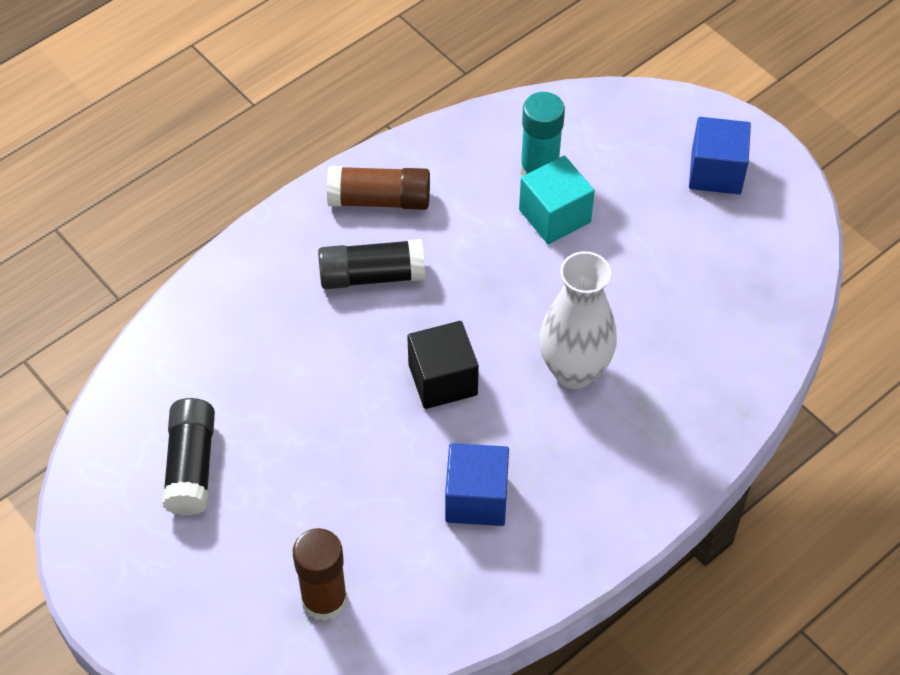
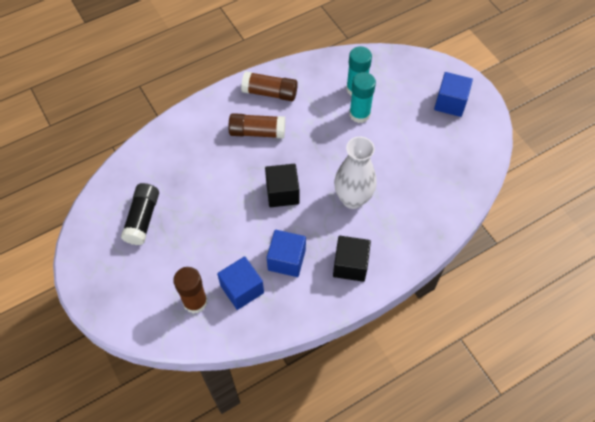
camera: 10 degrees right, 5 degrees up
(372, 275) = (257, 132): black glue stick -> brown glue stick
(406, 563) = (242, 289): none -> blue cube
(554, 216) = (359, 114): turquoise cube -> turquoise glue stick
(594, 489) = (350, 265): none -> black cube

